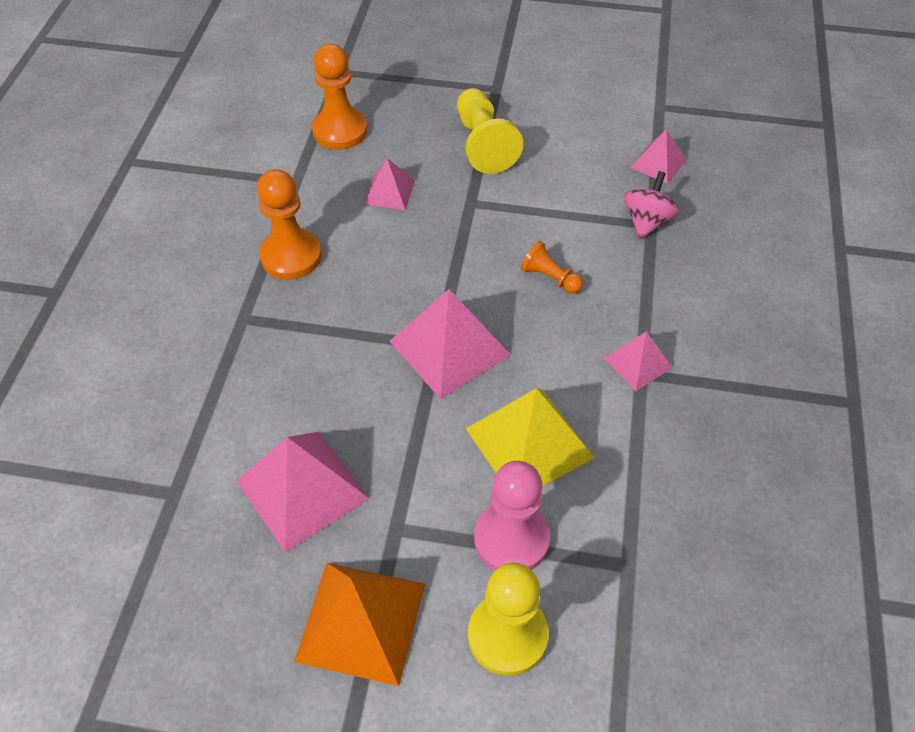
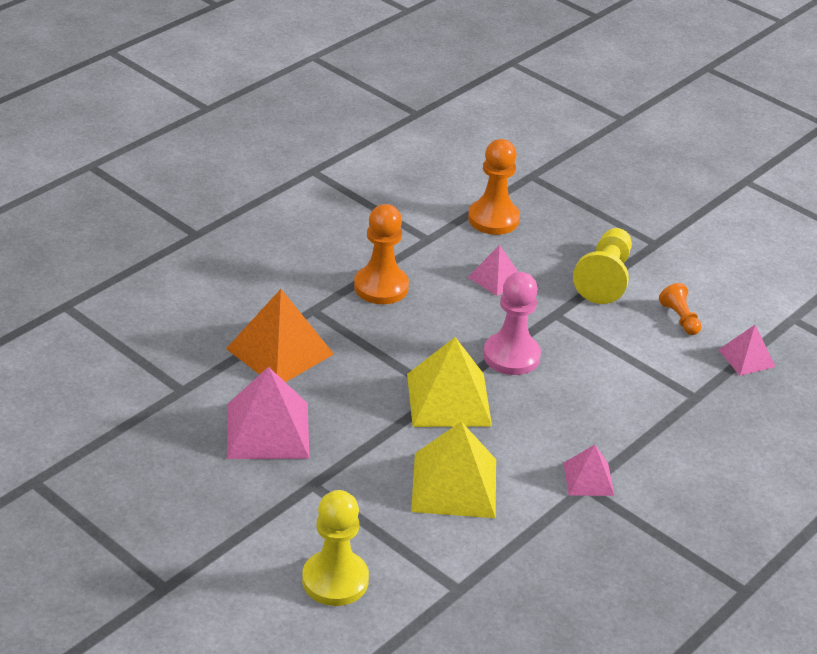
camera: 30 degrees right, 15 degrees down
(361, 621) = (244, 521): orange pyramid -> orange pyramid (280, 351)
(449, 347) = (449, 399): pink pyramid -> yellow pyramid
(511, 539) = (388, 531): pink pawn -> pink pawn (511, 356)
(550, 278) = (571, 392): orange pawn -> orange pawn (680, 318)
(647, 222) = (693, 393): pink spinning top -> none

